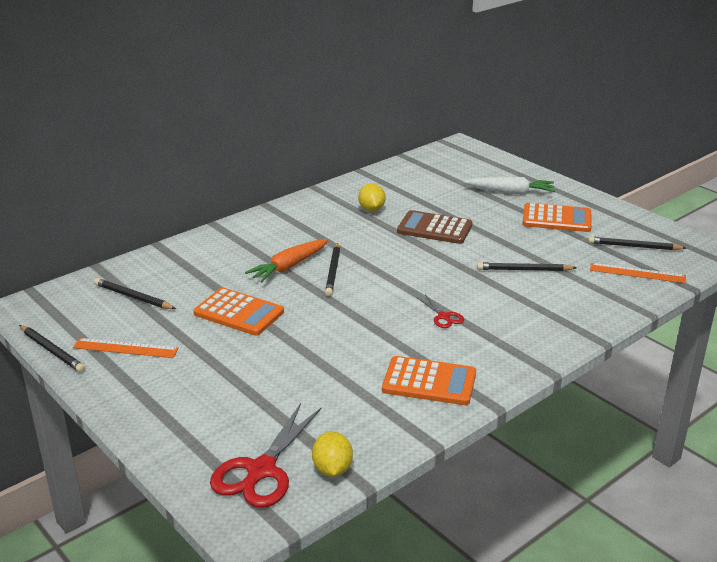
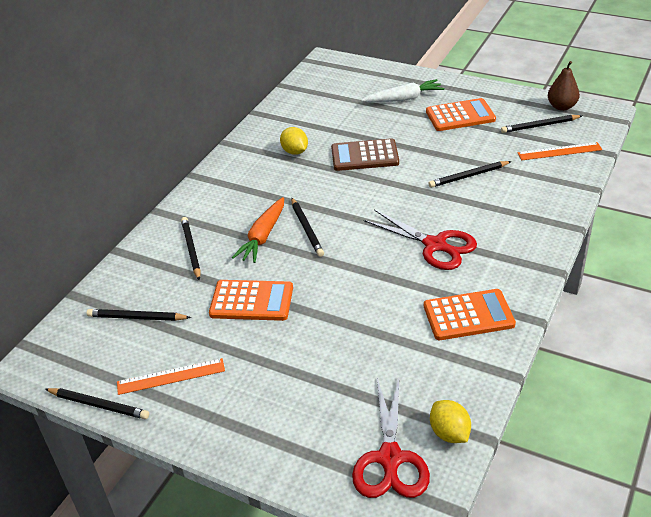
camera: 20 degrees left, 10 degrees up
(219, 260) = (191, 249): none -> black pencil
(443, 316) = (435, 245): red scissors -> red scissors, size x2.03
(671, 236) = (561, 107): none -> brown pear

